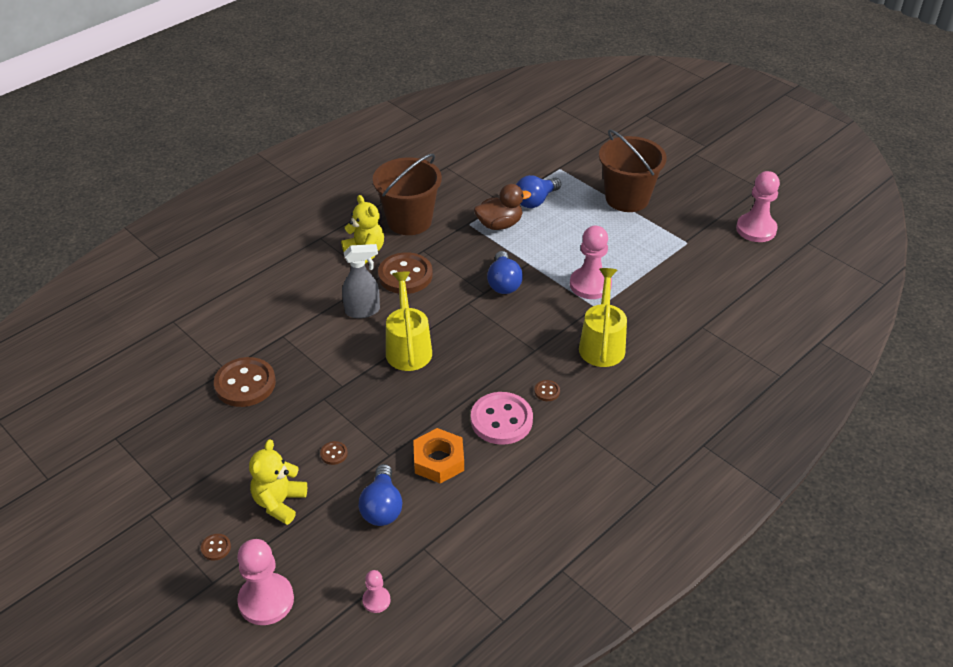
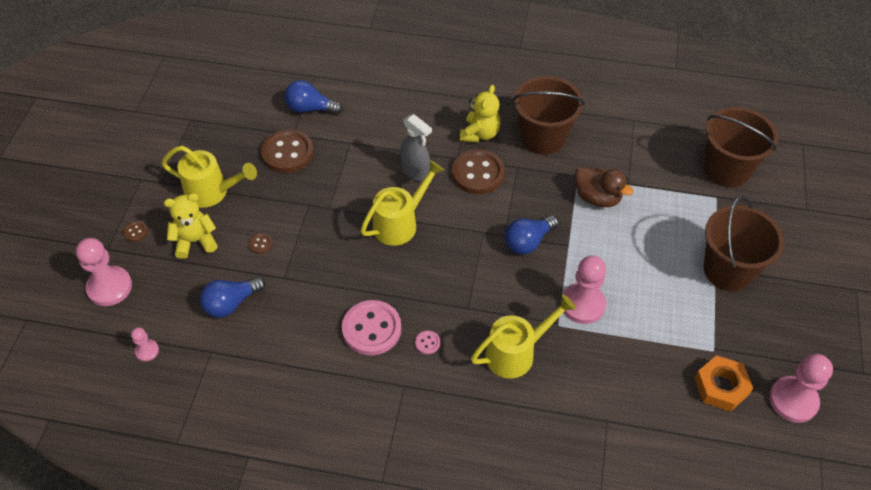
camera: 55 degrees right, 10 degrees up
(232, 462) = (213, 192): none -> yellow watering can
(439, 460) = (300, 312): orange nut -> orange nut (721, 387)
(535, 201) = (653, 205): blue light bulb -> blue light bulb (310, 108)
(540, 150) = (727, 169): none -> brown bucket
(547, 391) = (427, 343): brown button -> pink button

